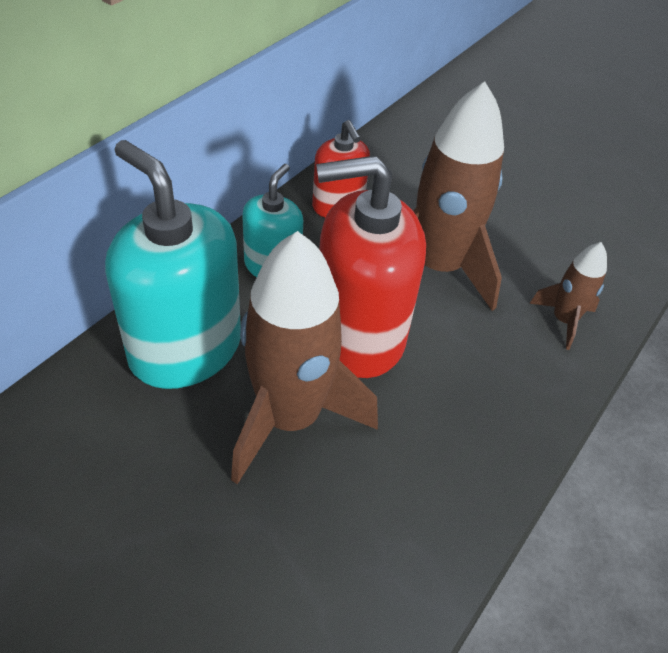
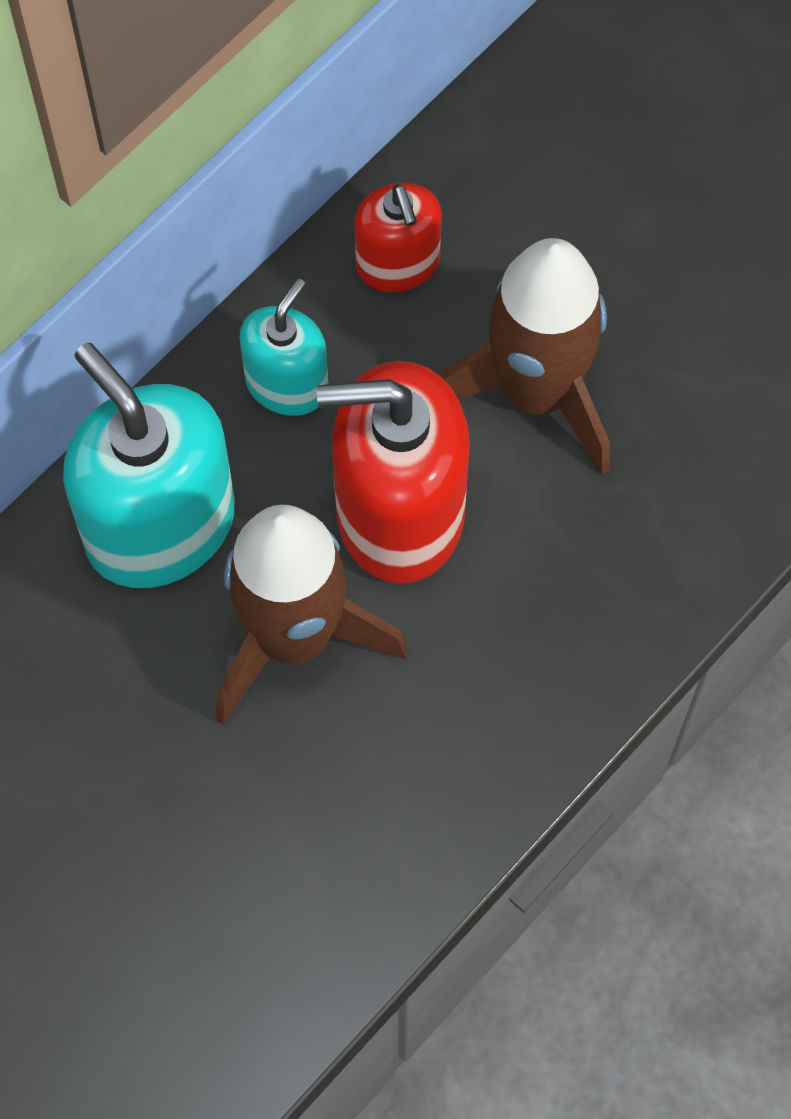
camera: 10 degrees right, 20 degrees up
(563, 320) = (706, 496): brown rocket -> none

